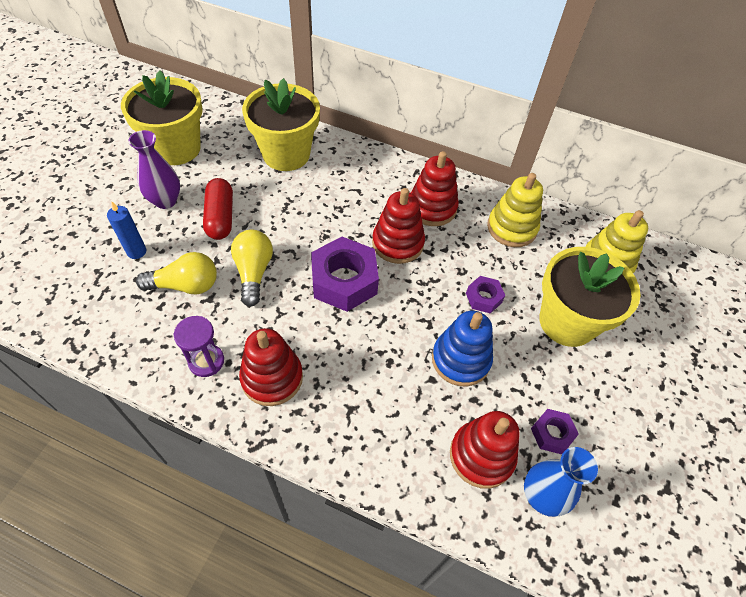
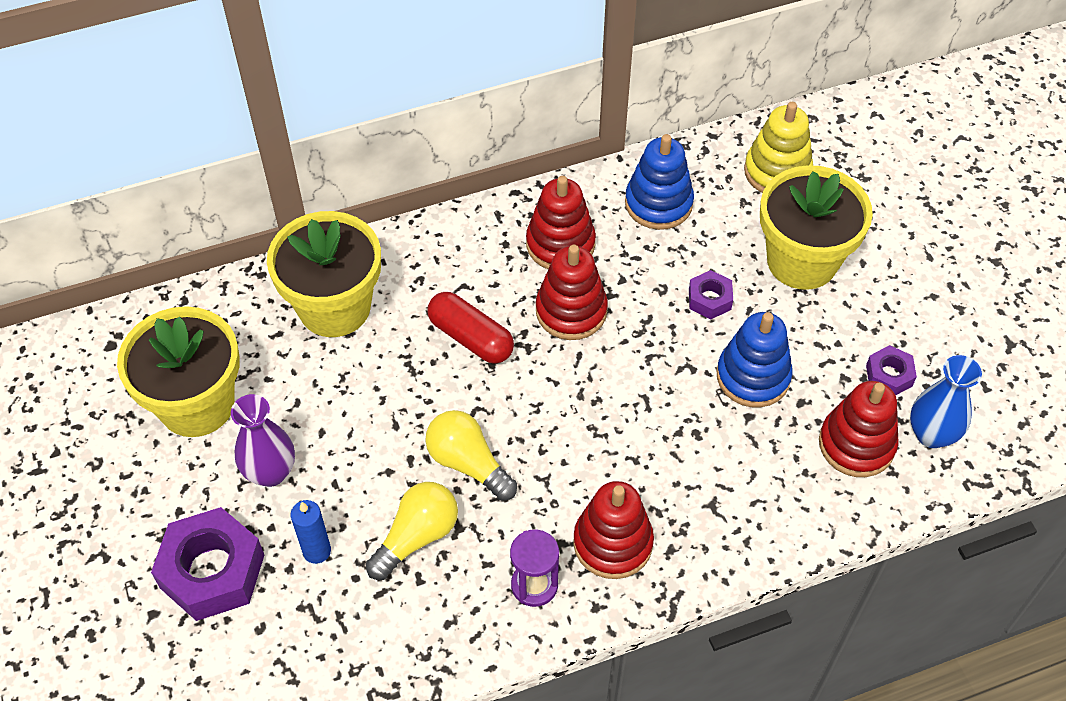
camera: 40 degrees left, 0 degrees up
(220, 217) = (356, 437): red capsule -> red capsule (471, 338)
(344, 281) = (566, 394): purple nut -> purple nut (212, 571)
(512, 228) = (658, 203): yellow stacking toy -> blue stacking toy

